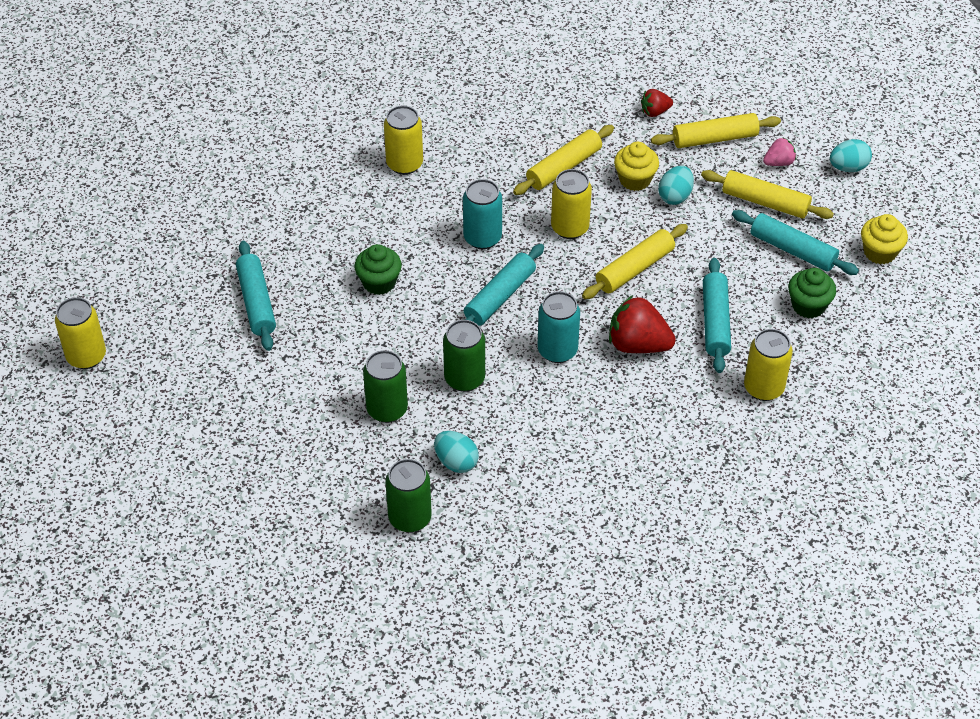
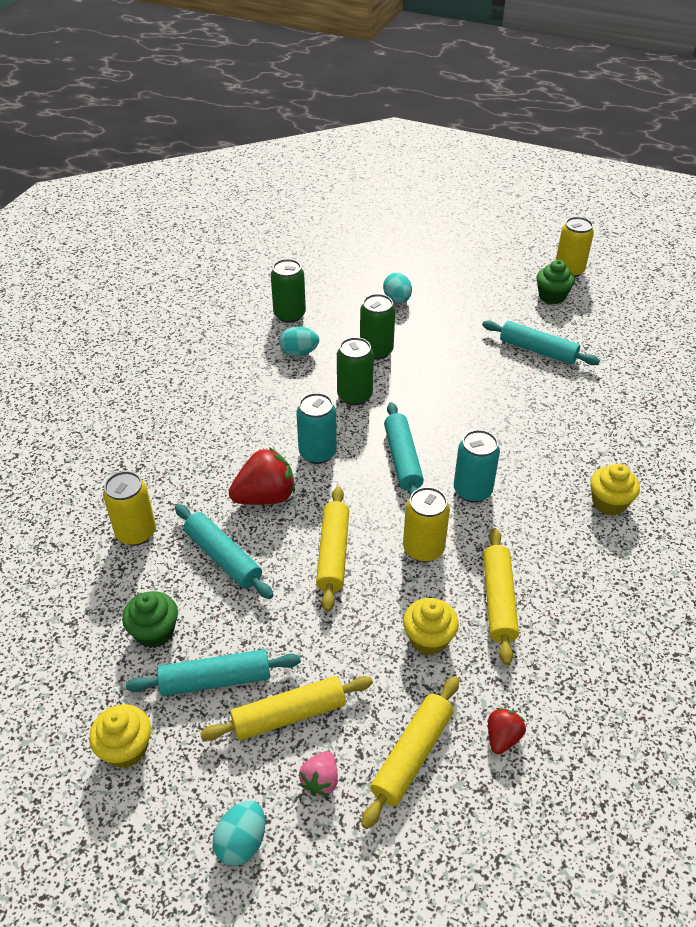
camera: 135 degrees right, 5 degrees down
(379, 282) = (490, 411): green cupcake -> green cupcake (552, 296)
(404, 164) = (609, 503): yellow can -> yellow cupcake
(675, 196) = (376, 650): turquoise egg -> turquoise egg (397, 300)

